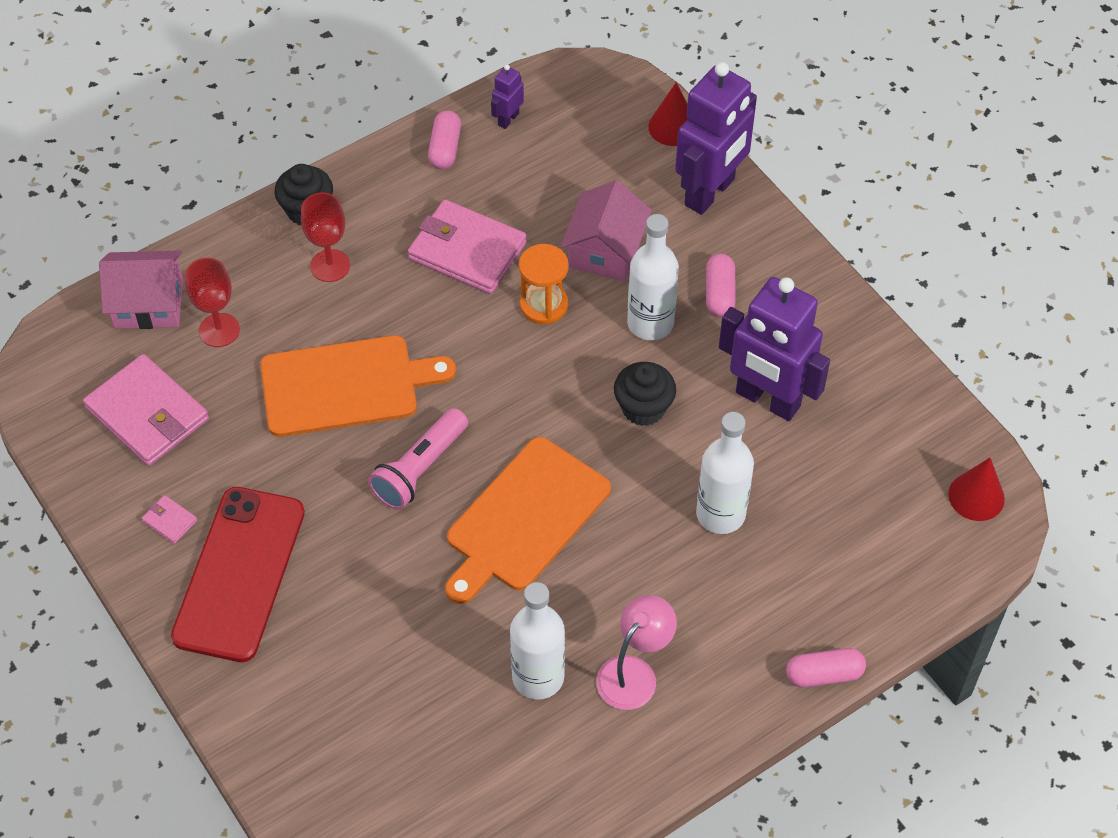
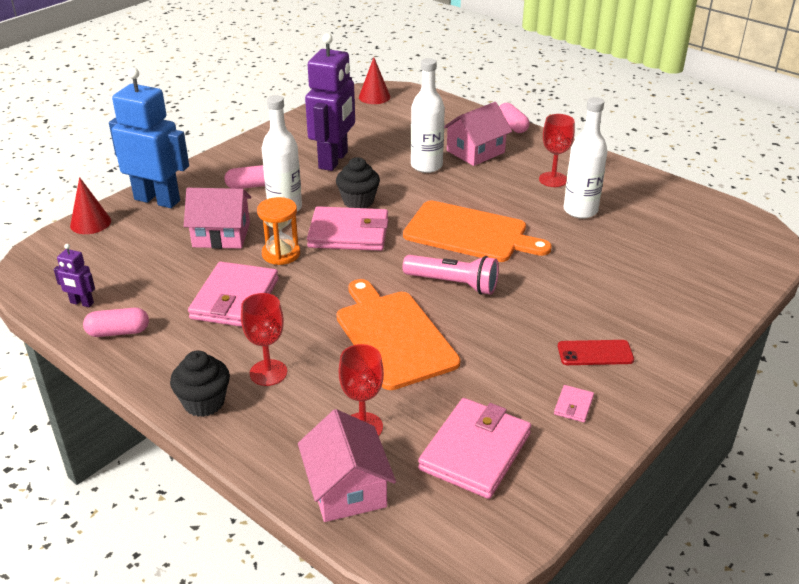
camera: 105 degrees left, 20 degrees down
(239, 574) = (595, 353): red phone -> red phone, size x0.47
(568, 382) = (348, 233): none -> pink wallet
(634, 673) = (553, 179): pink lamp -> red goblet
(710, 192) = (157, 200): purple robot -> blue robot
(748, 592) = (475, 151): none -> pink house

